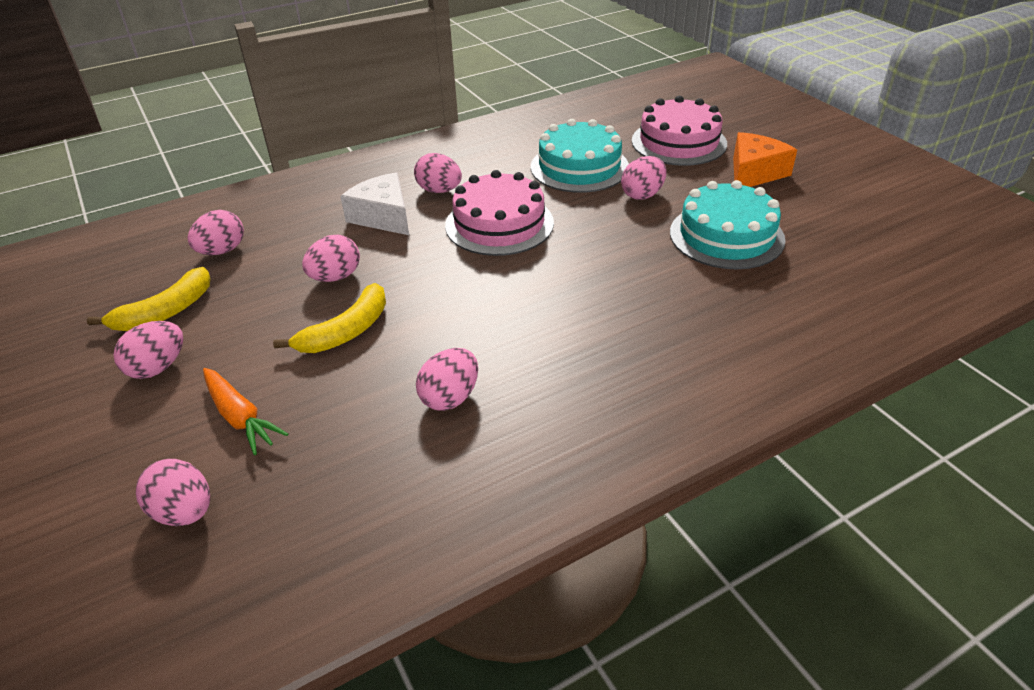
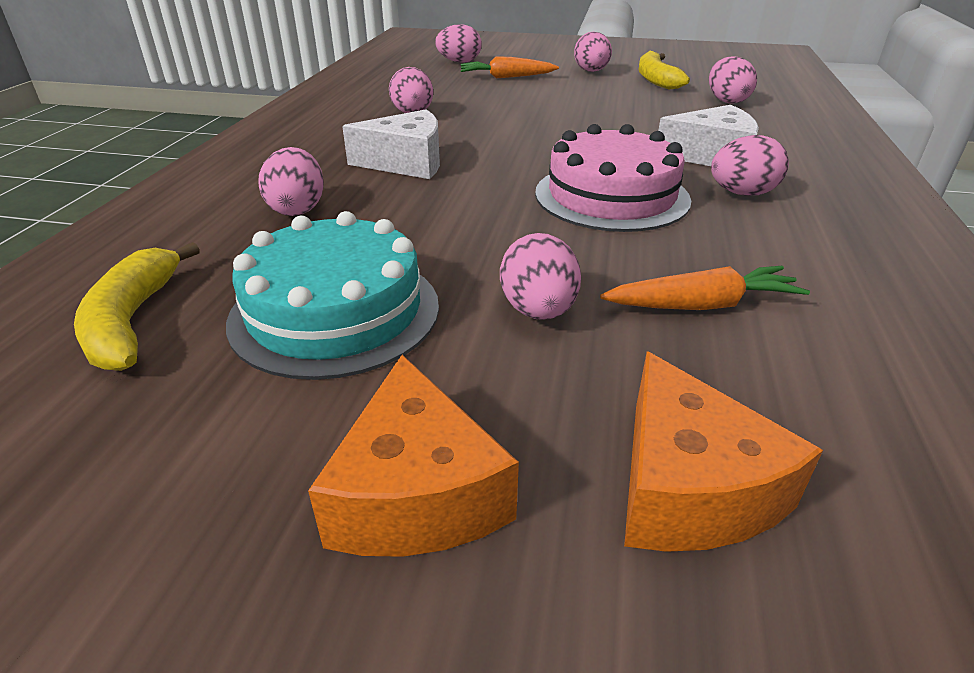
camera: 130 degrees right, 5 degrees down
(335, 277) = (622, 120): pink egg -> pink egg (297, 209)
(346, 331) = (541, 108): yellow banana -> yellow banana (133, 321)
(559, 323) = (406, 162): none -> white cheese
(579, 167) = (702, 305): turquoise cake -> orange carrot
(679, 142) = (688, 487): pink cake -> orange cheese

